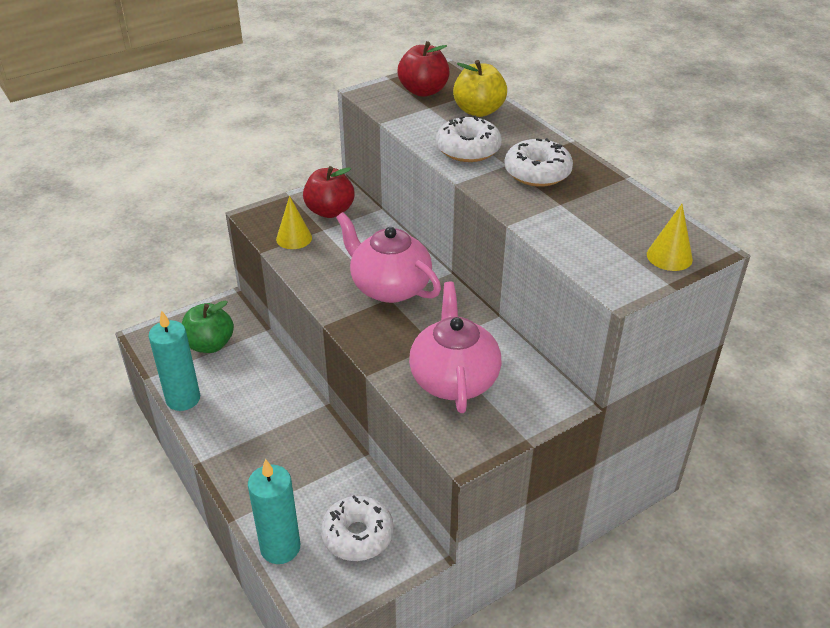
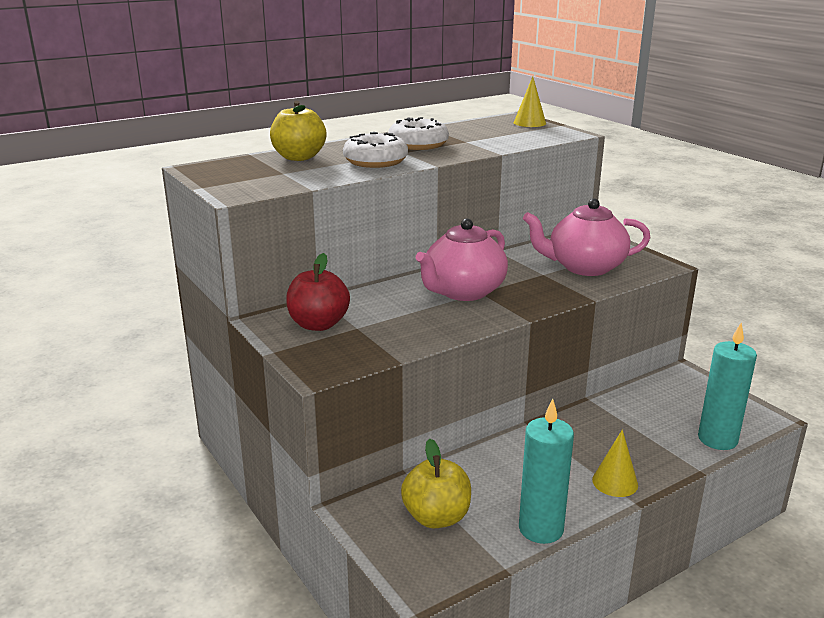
camera: 90 degrees left, 15 degrees down
(210, 345) = (436, 517): green apple -> yellow apple
(294, 238) = (373, 343): yellow cone -> yellow cone (615, 482)
(357, 535) = (681, 400): white donut -> none
(423, 91) = (244, 174): red apple -> none

